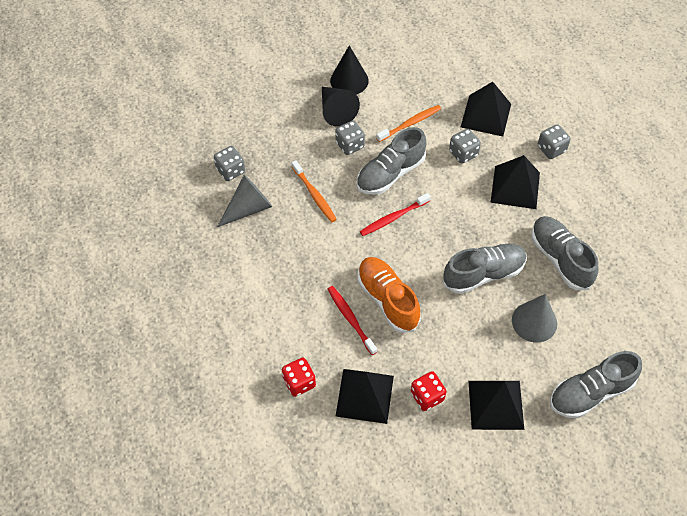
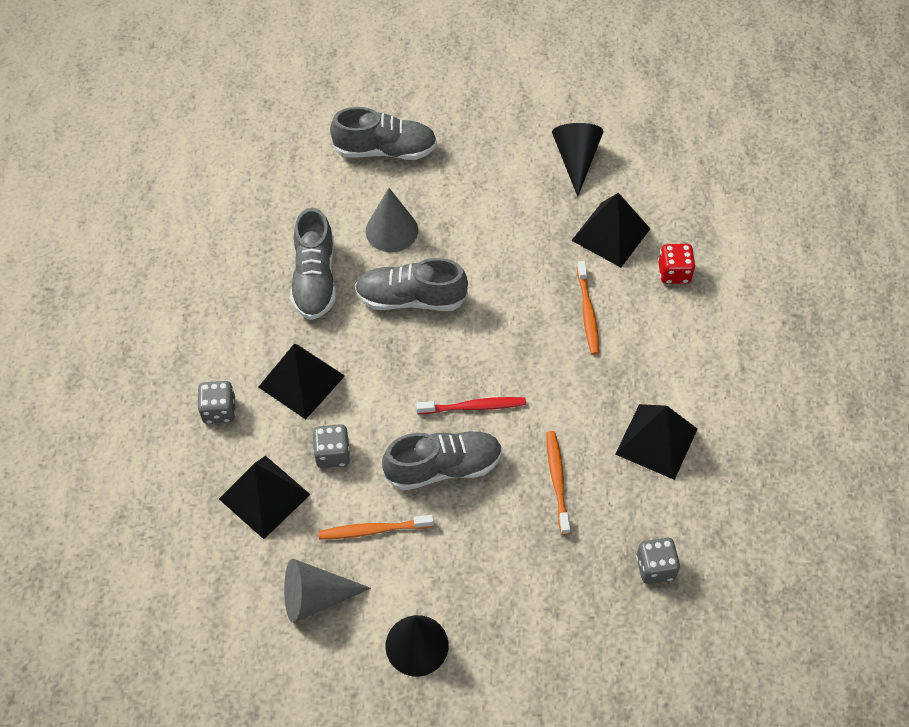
camera: 155 degrees left, 0 degrees up
(248, 208) = (652, 499): grey cone -> grey cone (316, 597)
(336, 111) = (464, 599): black cone -> black cone (576, 160)
(350, 145) = (473, 534): grey dice -> none
(350, 319) = (587, 312): red toothbrush -> orange toothbrush
(387, 300) = (535, 315): orange shoe -> none
(427, 396) = (547, 209): red dice -> none
(496, 404) = (483, 176): black pyramid -> black pyramid (656, 441)

